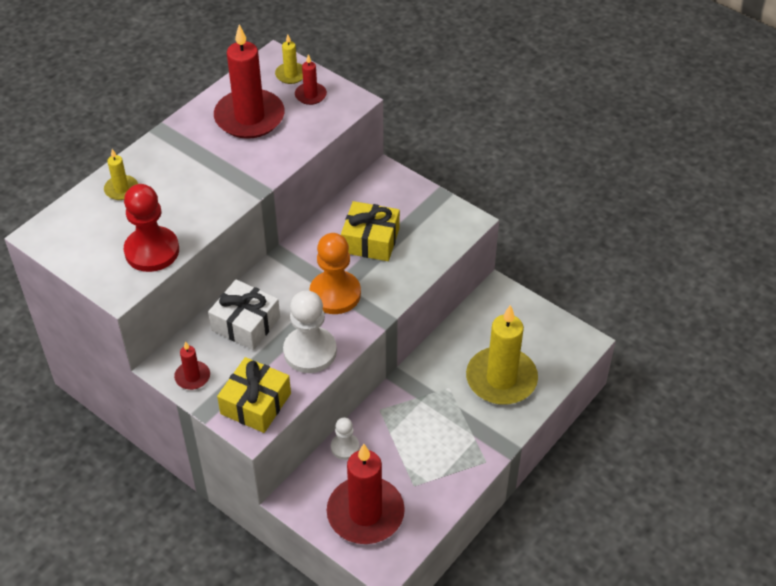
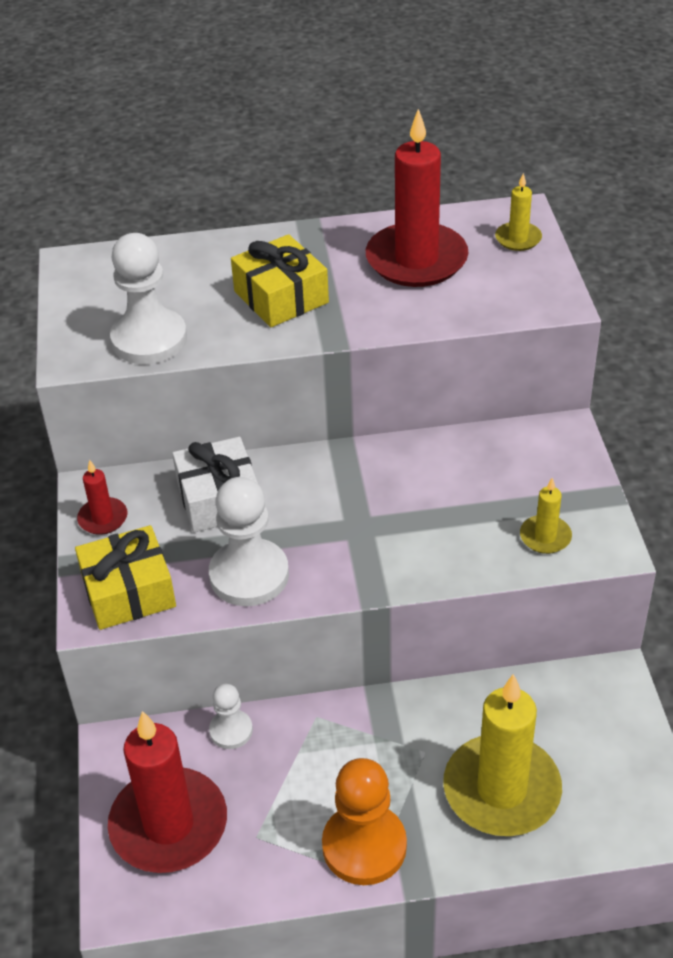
camera: 45 degrees right, 5 degrees down
(121, 189) = (197, 262): yellow candle -> yellow candle (545, 537)
(152, 251) = (149, 339): red pawn -> white pawn
(310, 95) = (515, 272): red candle -> none
(335, 294) = (350, 530): orange pawn -> orange pawn (364, 846)
(370, 240) = (460, 496): yellow gift -> yellow gift (281, 297)

